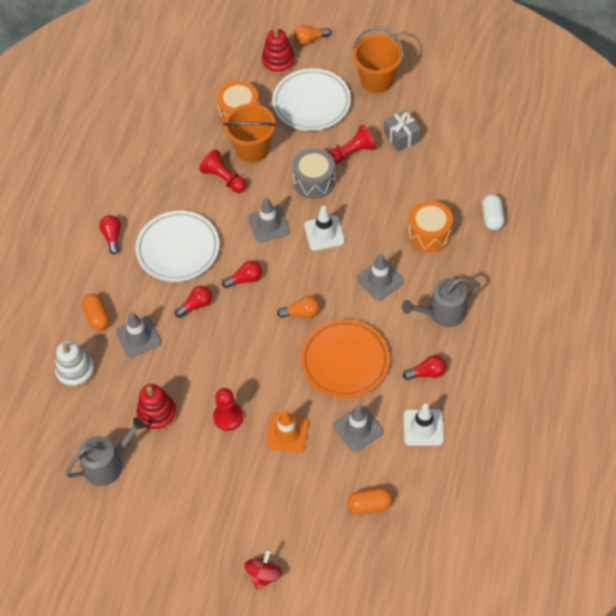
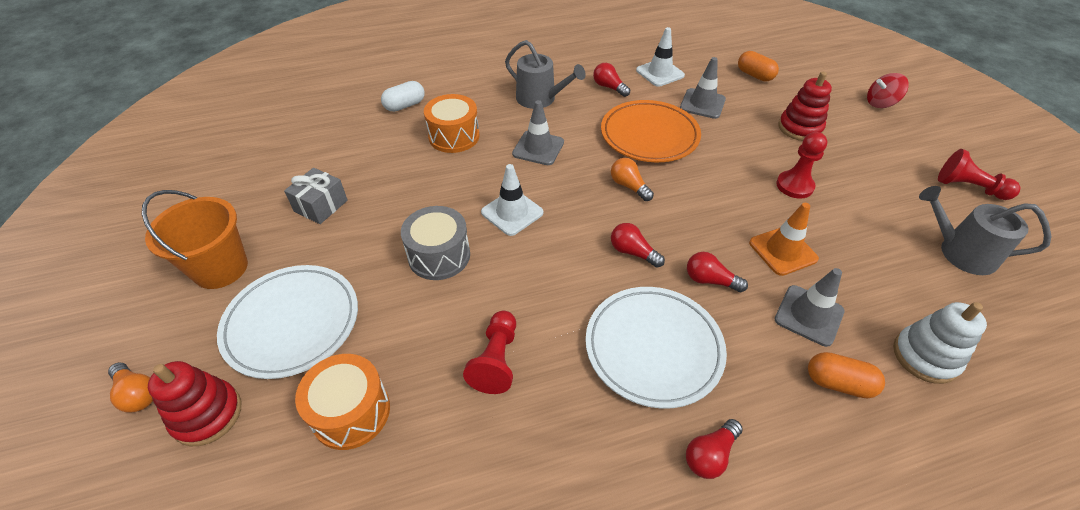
camera: 125 degrees left, 10 degrees down
(97, 317) = (838, 383): orange capsule -> orange capsule turned 75 degrees clockwise
(157, 414) = (863, 242): red stacking toy -> red stacking toy (799, 128)
(252, 149) = (420, 353): orange bucket -> none
(268, 224) = (538, 268): grey traffic cone -> none
(287, 433) = (758, 141): orange traffic cone -> orange traffic cone (782, 251)
(352, 152) = (370, 240): red pawn -> red pawn (968, 187)

